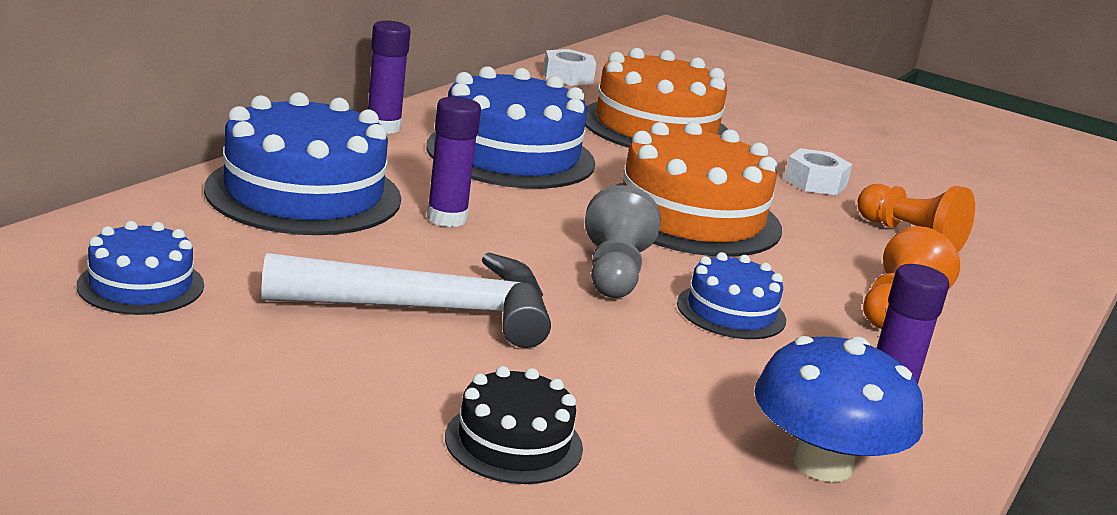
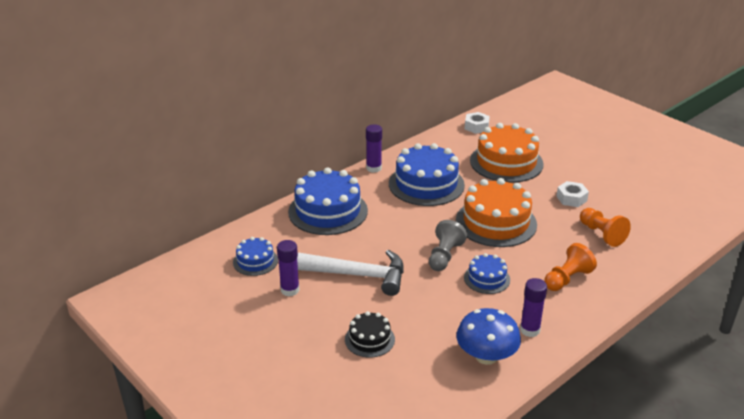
camera: 20 degrees right, 10 degrees up
(447, 218) = (383, 225): purple glue stick -> purple glue stick (290, 290)

